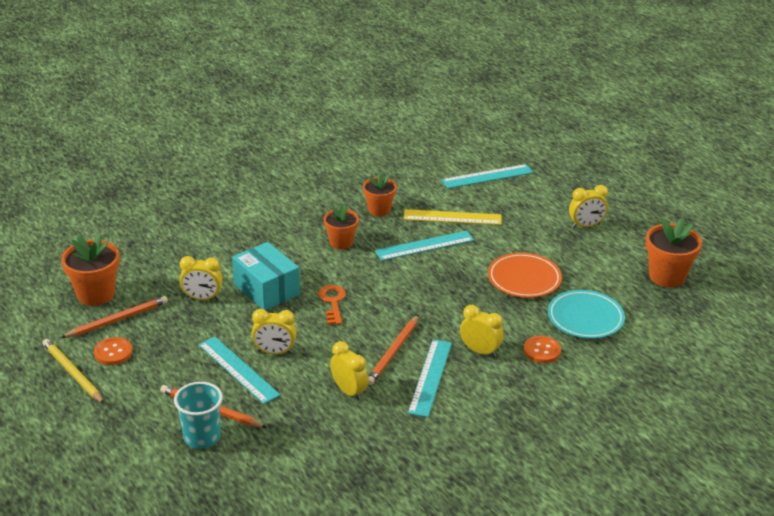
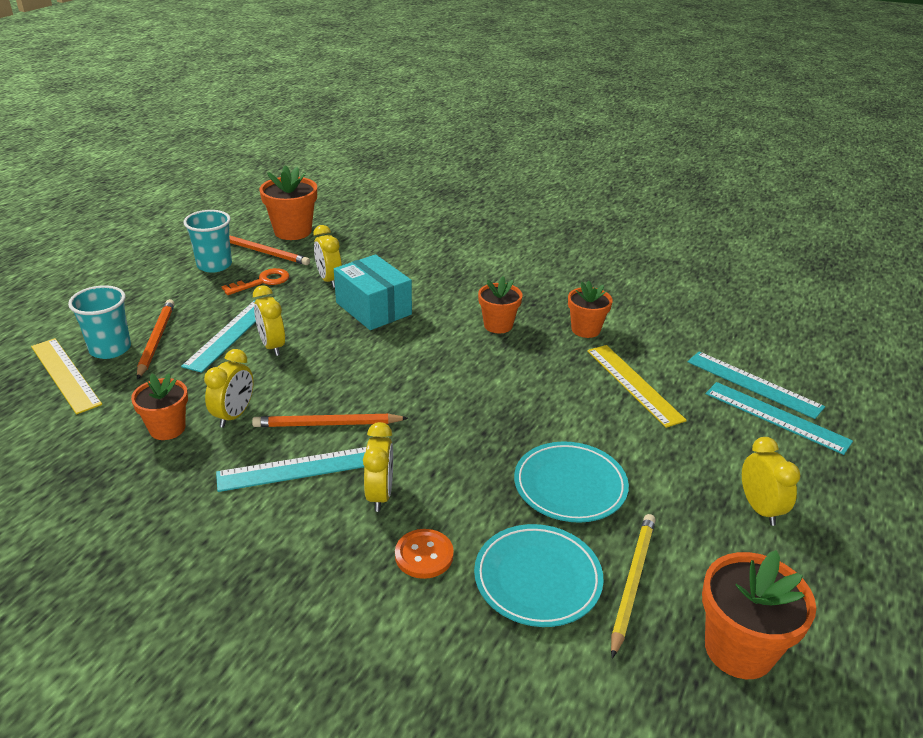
camera: 60 degrees right, 0 degrees up
(72, 373) = (173, 257): yellow pencil -> yellow pencil (632, 582)
(113, 352) = (214, 265): orange button -> turquoise cup
(220, 468) = (65, 374): none -> yellow ruler
(266, 289) = (373, 308): turquoise box -> turquoise box turned 60 degrees counterclockwise
(332, 302) = (386, 354): orange key -> orange key (262, 282)
(339, 426) = (167, 428): none -> orange flower pot
(424, 246) = (553, 382): turquoise ruler -> turquoise ruler (776, 417)
(524, 279) = (570, 486): orange plate -> turquoise plate
(586, 226) = (759, 509): yellow clock -> yellow clock turned 150 degrees counterclockwise

